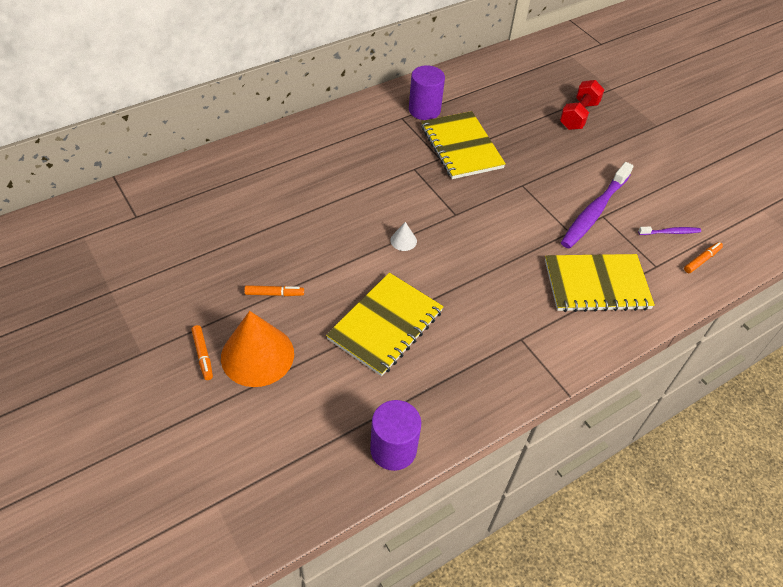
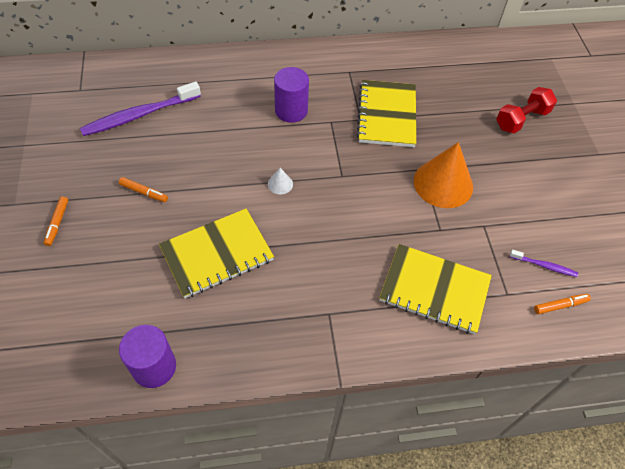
camera: 25 degrees right, 5 degrees up
(257, 355) = (98, 240): orange cone -> orange cone (443, 183)
(424, 110) = (374, 70): purple cylinder -> purple cylinder (291, 110)
(594, 211) = (478, 218): purple toothbrush -> purple toothbrush (139, 115)

